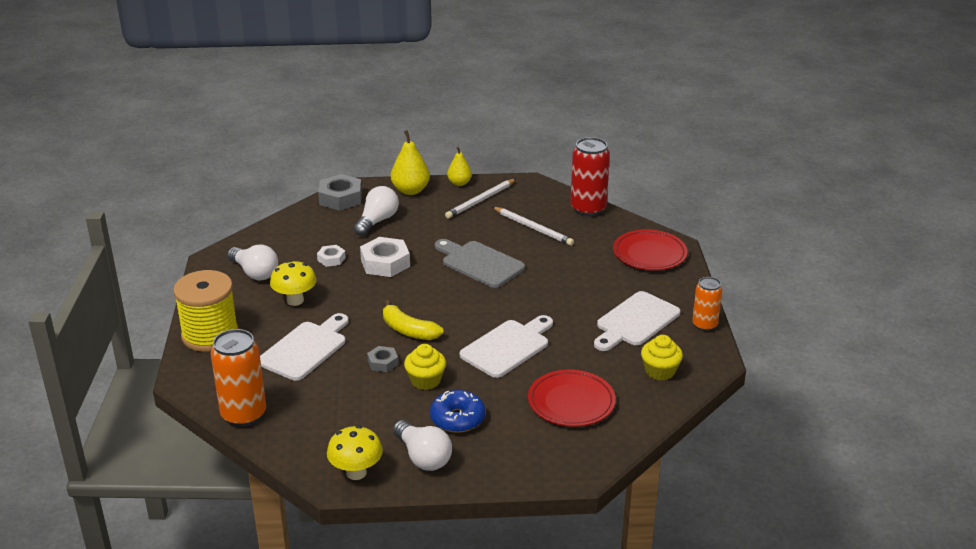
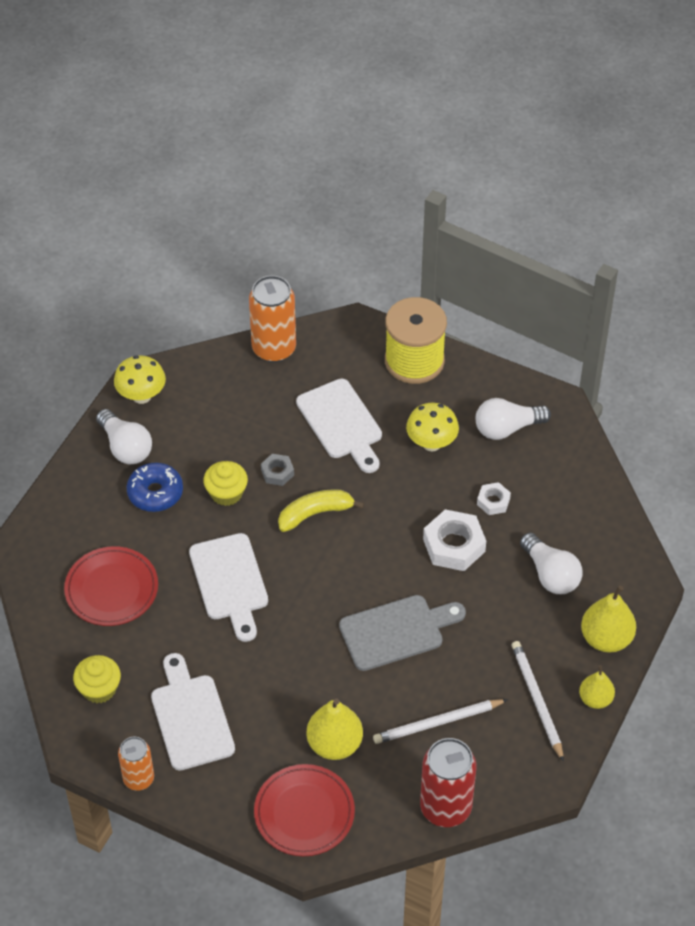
camera: 120 degrees right, 20 degrees up
(340, 198) = (628, 560): grey nut -> none
(423, 457) = (125, 447): white light bulb -> white light bulb turned 120 degrees counterclockwise
(590, 259) = (334, 744): none -> yellow pear

